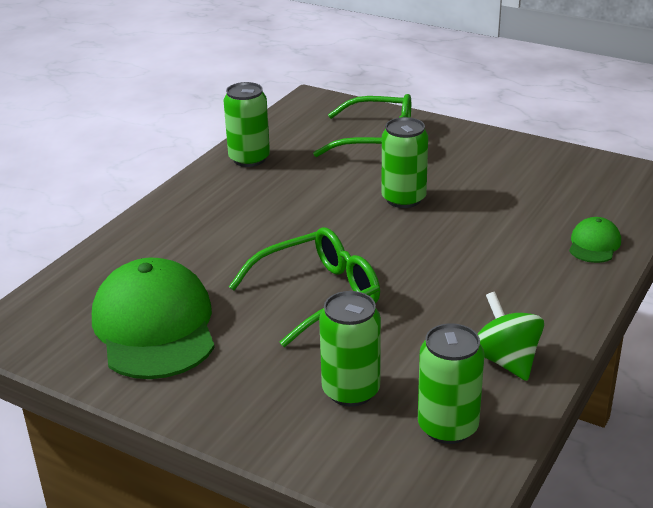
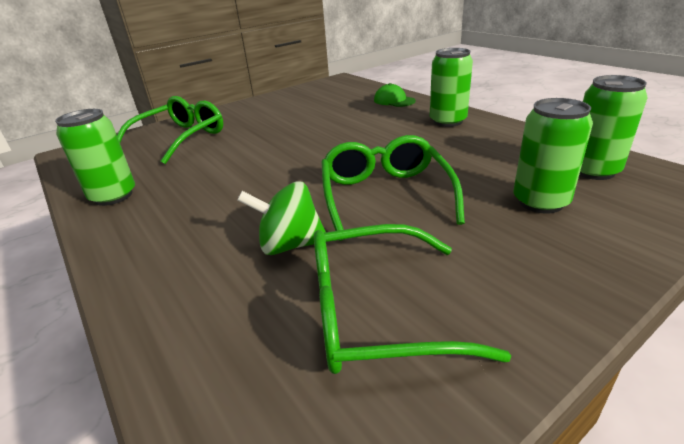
camera: 65 degrees left, 0 degrees up
(154, 326) = (376, 312): green cap -> green glasses
(403, 199) = (277, 141): green can -> green can (447, 121)
(506, 360) = (512, 140): green spinning top -> green spinning top (290, 245)

